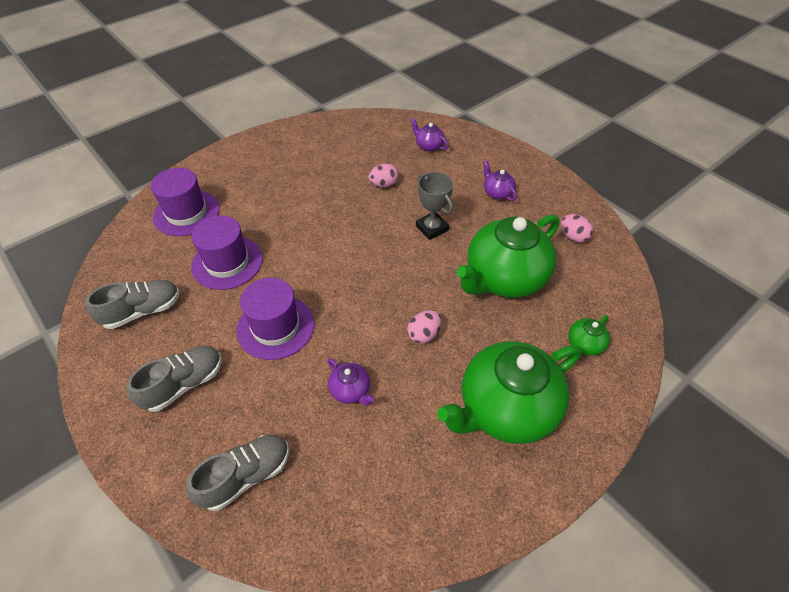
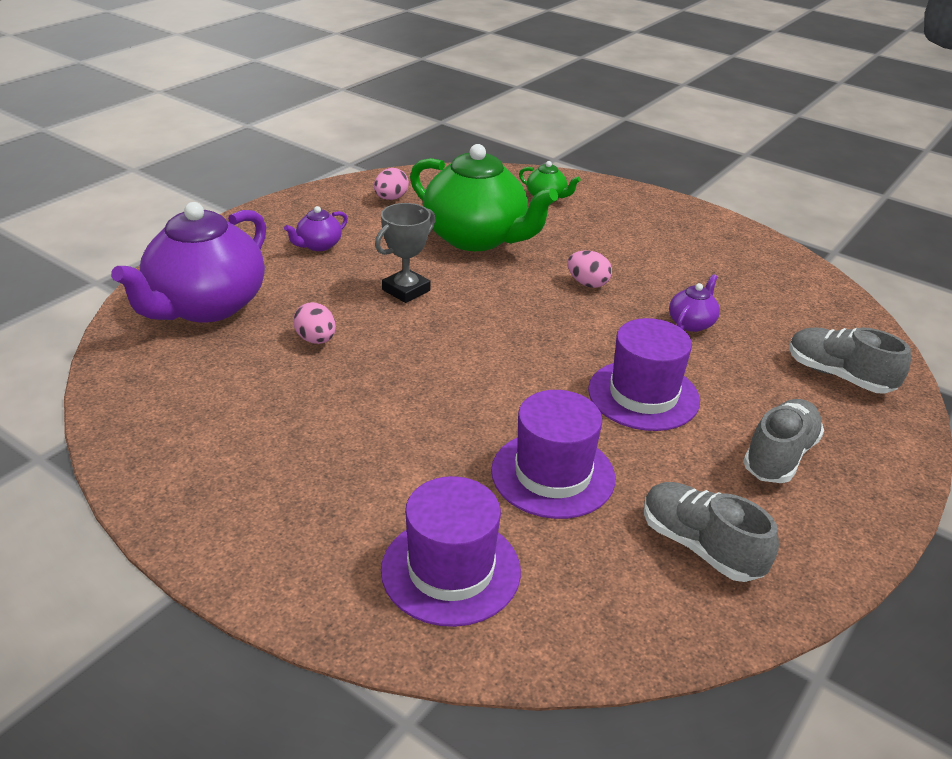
camera: 105 degrees left, 15 degrees down
(184, 384) = (779, 456): grey shoe -> grey shoe turned 90 degrees clockwise
(428, 146) = (205, 306): purple teapot -> purple teapot, size x2.36
(505, 409) = (647, 235): green teapot -> none

